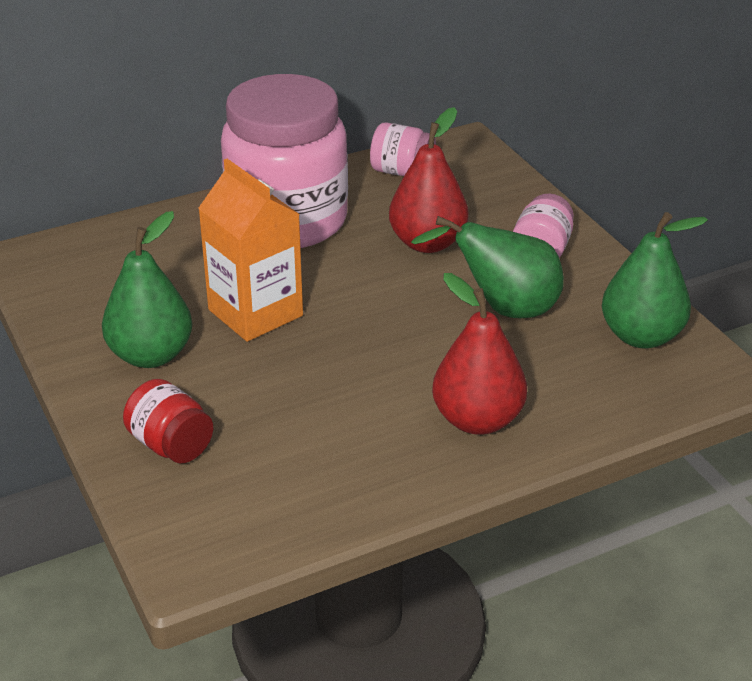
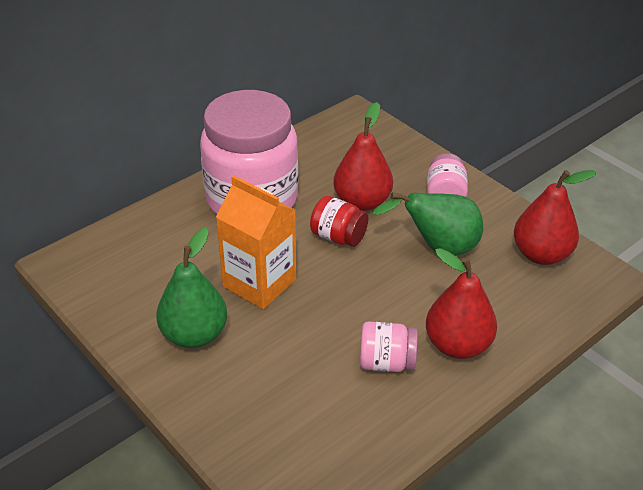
camera: 15 degrees left, 5 degrees up
(171, 445) = (241, 411): red jar -> red jar (338, 237)
(402, 172) = (319, 144): pink jar -> pink jar (386, 362)
(641, 336) = (541, 254): green pear -> red pear

